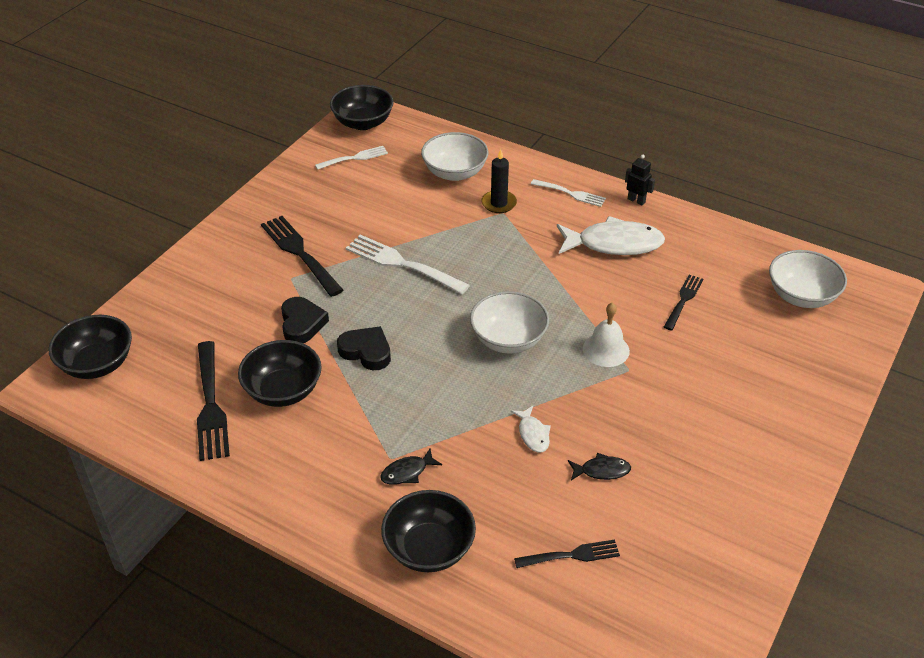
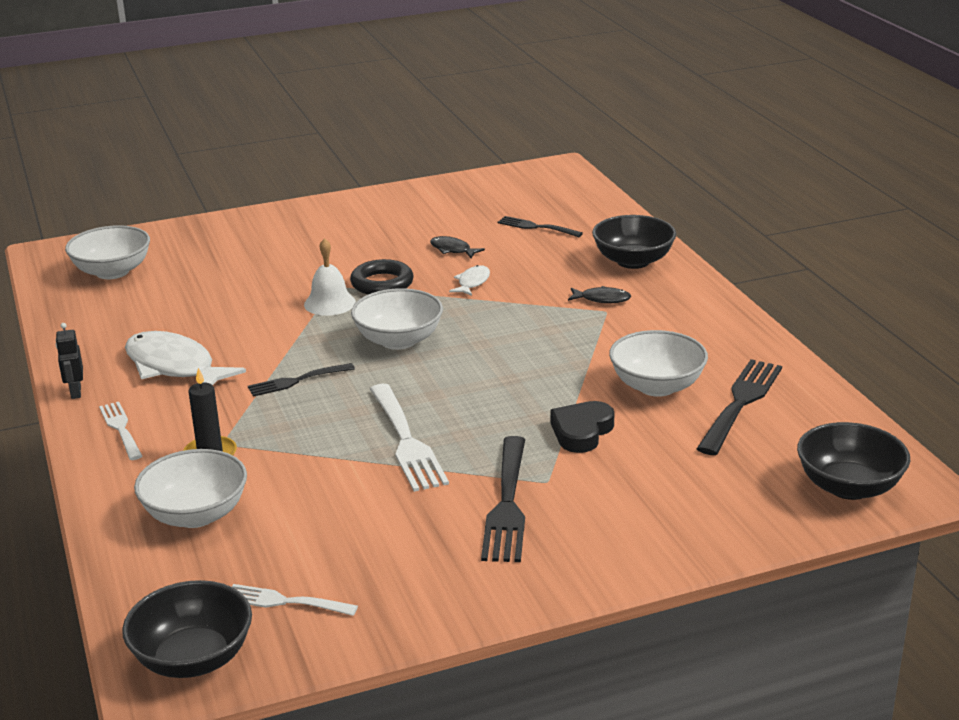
camera: 140 degrees left, 15 degrees down
(283, 390) = (657, 386): black bowl -> white bowl
(366, 351) = (542, 383): black heart -> none
(599, 392) = (382, 283): none -> black ring
(683, 300) = (205, 306): black fork -> black fork (297, 381)

